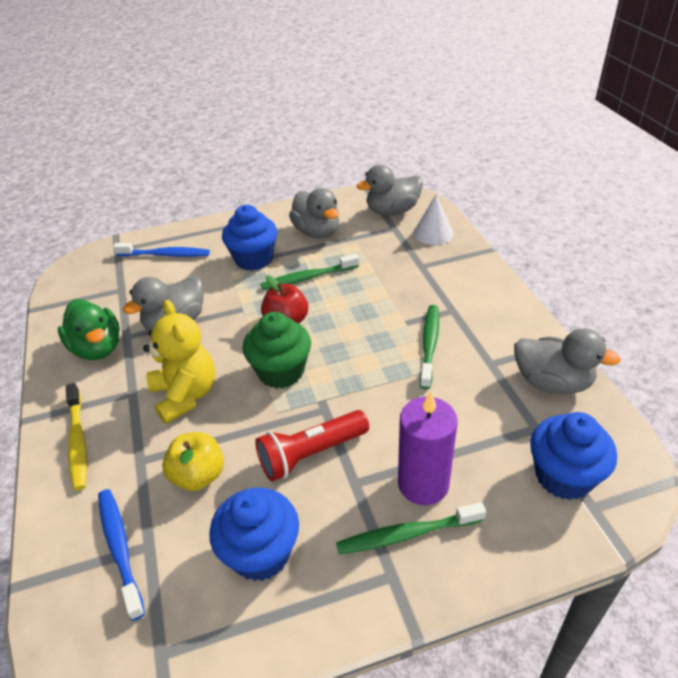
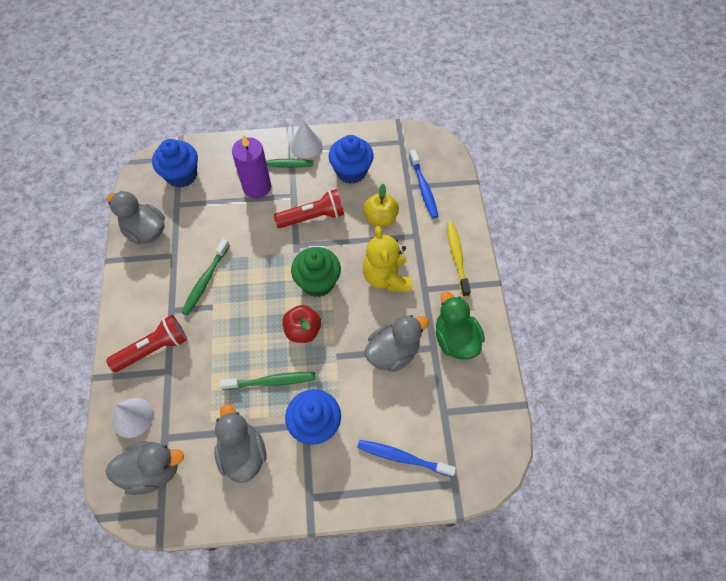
camera: 170 degrees left, 20 degrees up
(365, 594) = (306, 145): none -> white cone
(448, 277) = (153, 349): none -> red flashlight

